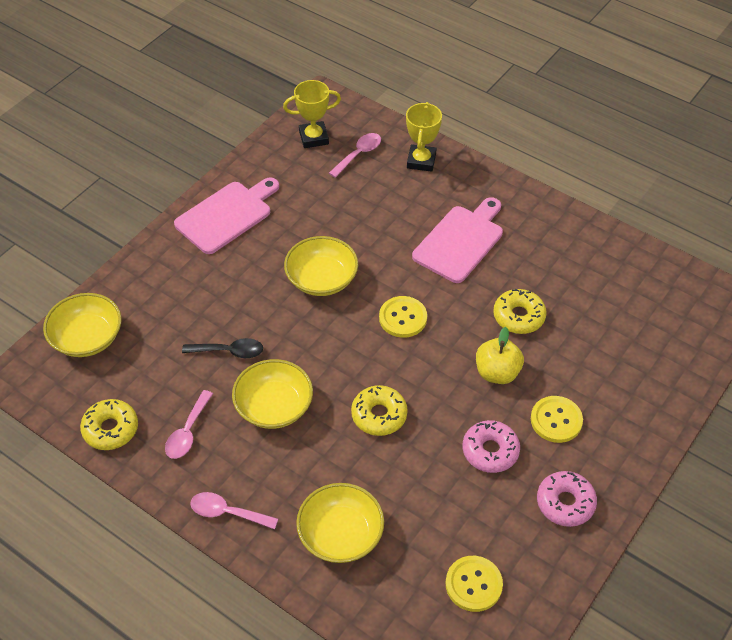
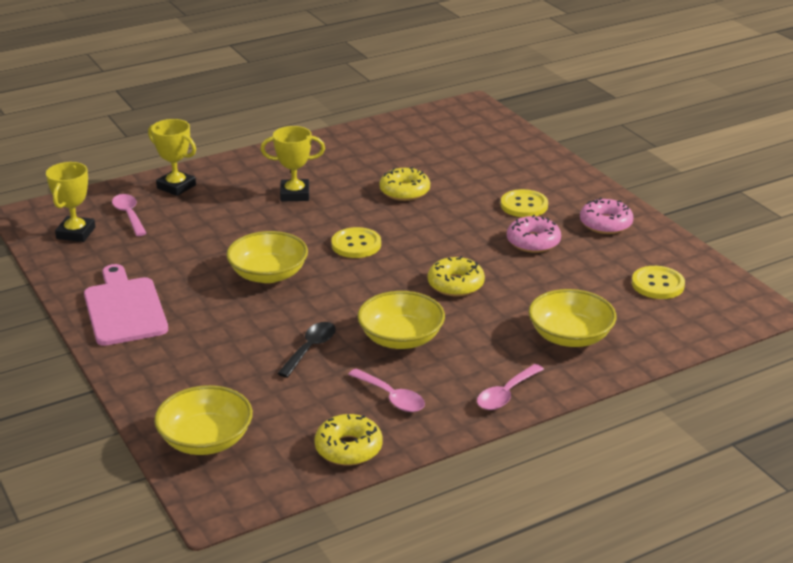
camera: 65 degrees left, 20 degrees down
(460, 241) = (295, 194): pink cutting board -> yellow trophy
(497, 373) = (455, 217): yellow apple -> none

